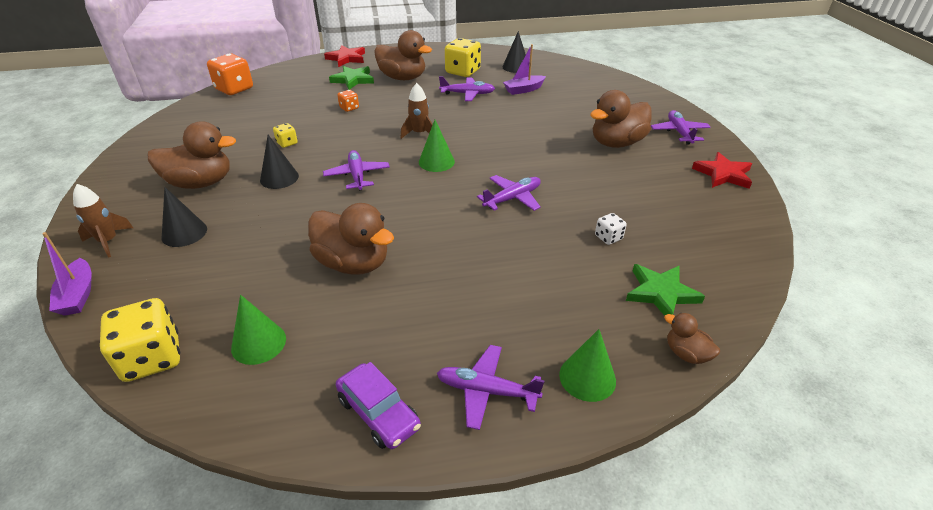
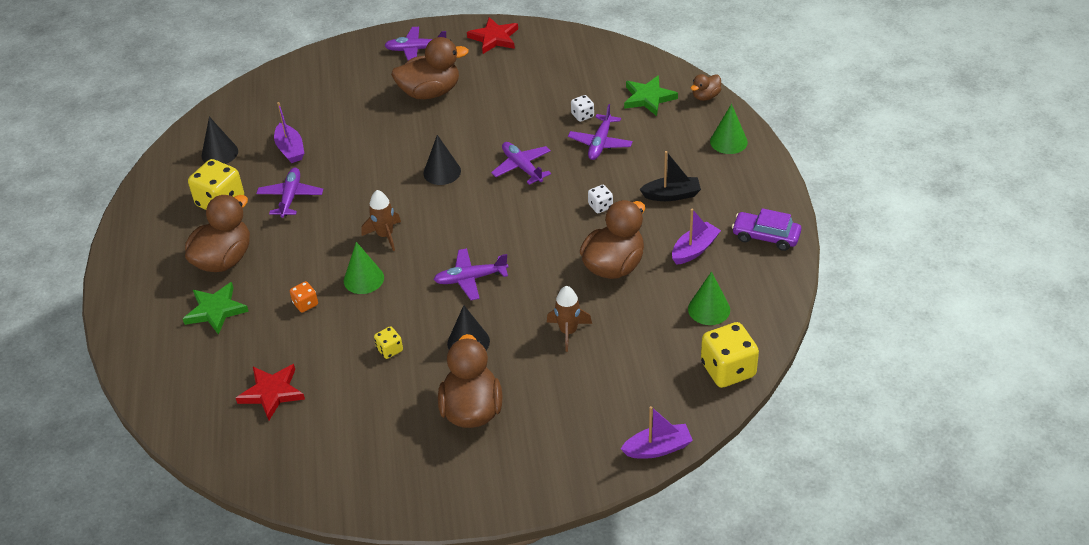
camera: 85 degrees left, 5 degrees up
(108, 241) = (577, 456): brown rocket -> brown rocket (568, 332)
(184, 233) = (565, 397): black cone -> black cone (442, 172)
(234, 89) = (212, 441): orange dice -> none
(346, 58) = (132, 327): red star -> red star (272, 393)
(366, 332) = (694, 249): none -> purple boat
(378, 413) = (766, 236): purple car -> purple car turned 120 degrees counterclockwise
(436, 162) = (450, 219): green cone -> green cone (363, 279)
(450, 252) = (600, 206): none -> white dice
(469, 312) = (671, 195): none -> black boat
(486, 391) = (743, 187): purple plane -> purple plane (600, 143)
(616, 143) = (430, 92): brown duck -> brown duck turned 75 degrees counterclockwise

